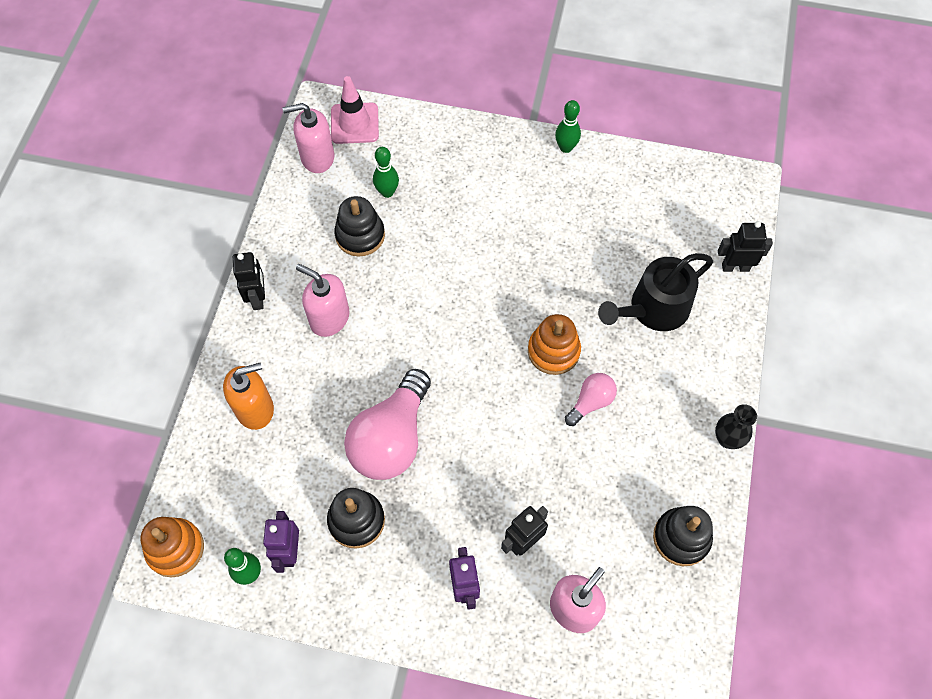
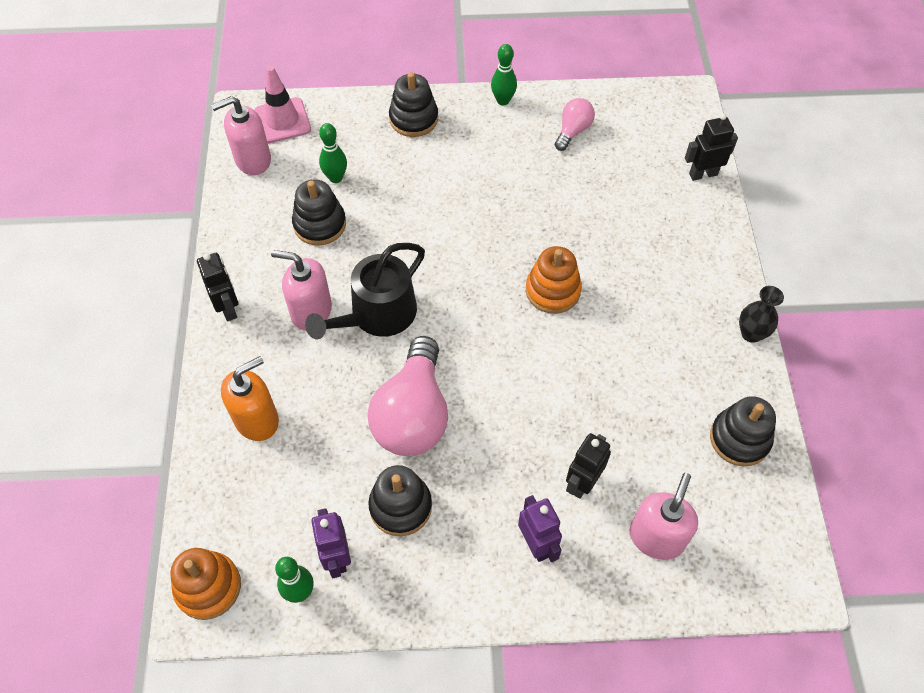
camera: 15 degrees left, 5 degrees down
(476, 148) = (413, 119): none -> black stacking toy
(591, 402) = (606, 330): pink light bulb -> pink light bulb (573, 131)
(654, 309) = (638, 229): black watering can -> black watering can (377, 314)

